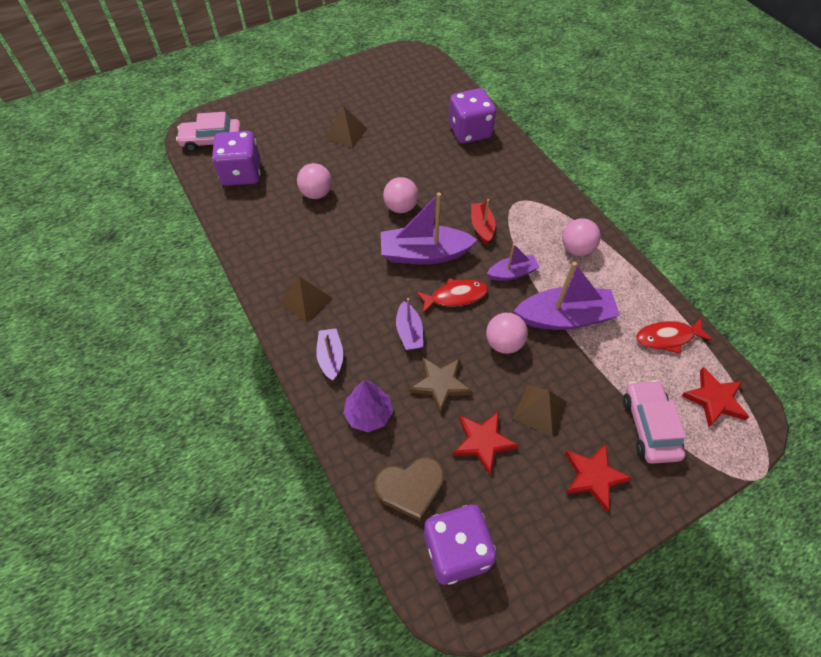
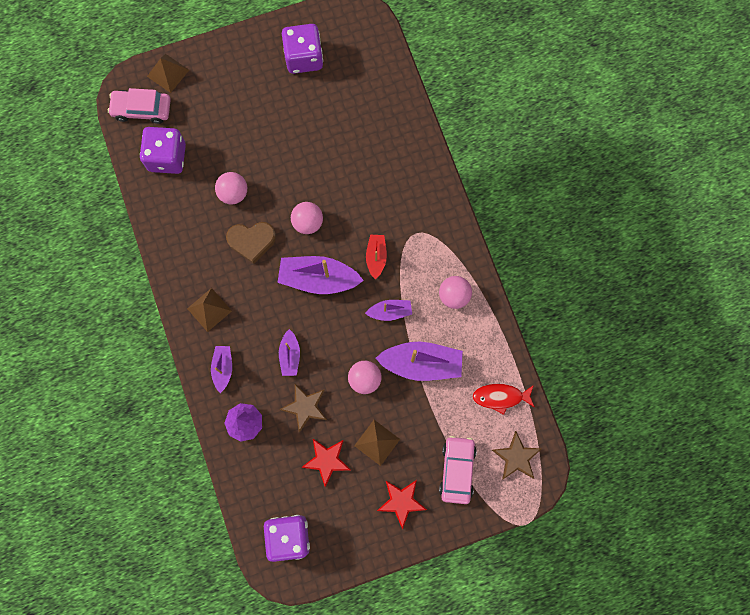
camera: 10 degrees right, 20 degrees up
(346, 133) = (272, 120): brown pyramid -> brown pyramid (168, 73)
(410, 488) = (265, 486): brown heart -> brown heart (252, 241)
(455, 296) = (335, 327): red fish -> none
(470, 131) = (393, 137): purple dice -> purple dice (304, 57)
(714, 399) = (516, 457): red star -> brown star

